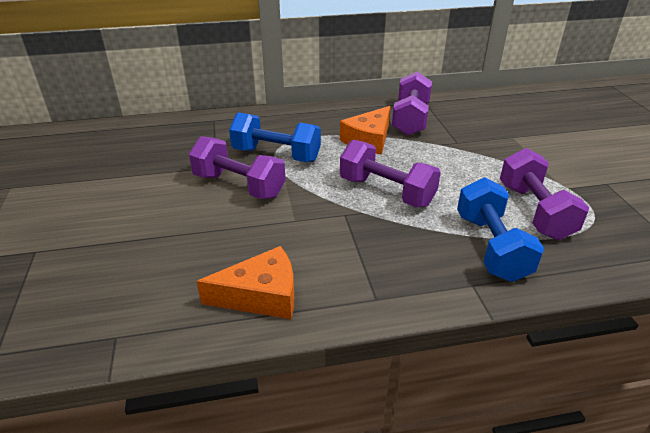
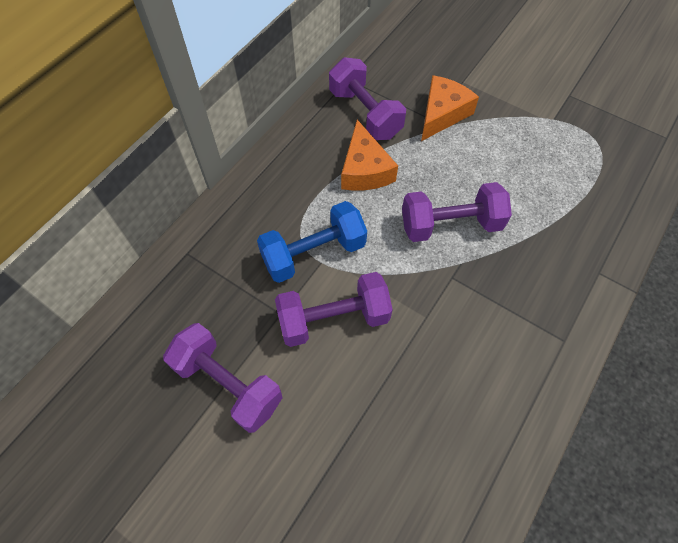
camera: 45 degrees left, 25 degrees up
(261, 295) = (498, 412): orange cheese -> orange cheese (442, 114)
(491, 247) = (573, 225): blue dumbbell -> none
(534, 211) = (560, 164): purple dumbbell -> purple dumbbell (228, 384)

